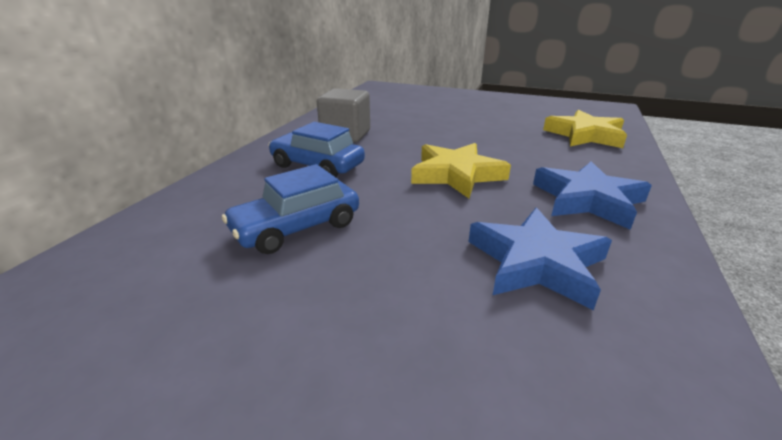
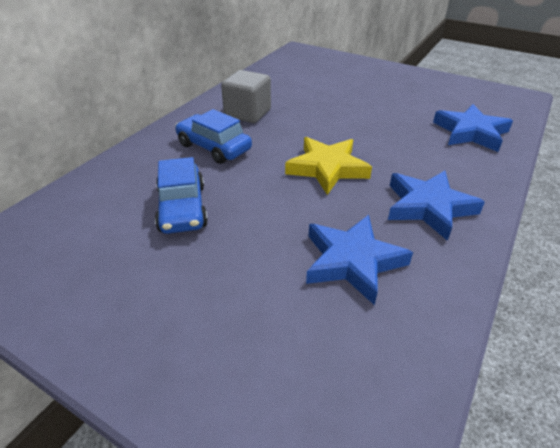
camera: 10 degrees right, 10 degrees up
(297, 227) = (182, 208): blue car -> blue car turned 75 degrees counterclockwise
(585, 135) = (470, 132): yellow star -> blue star

